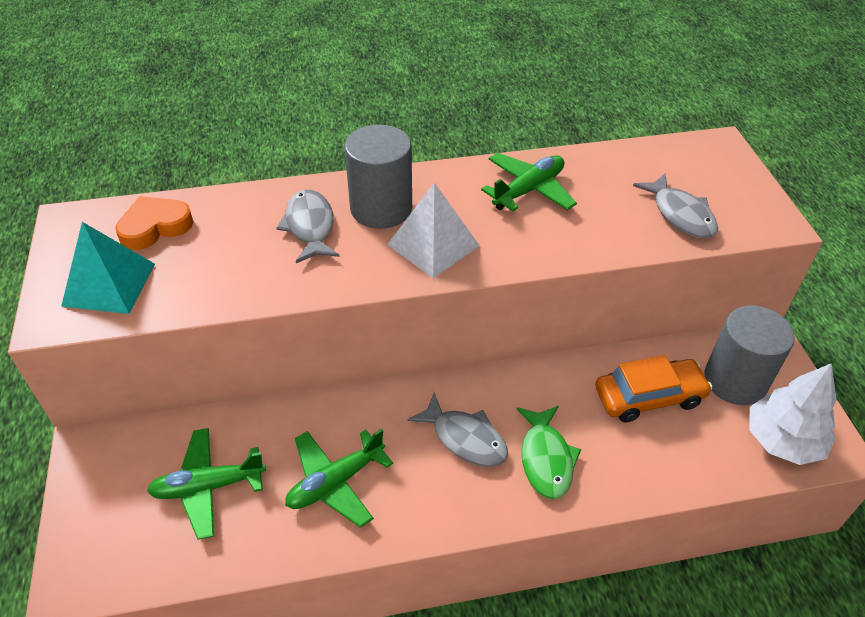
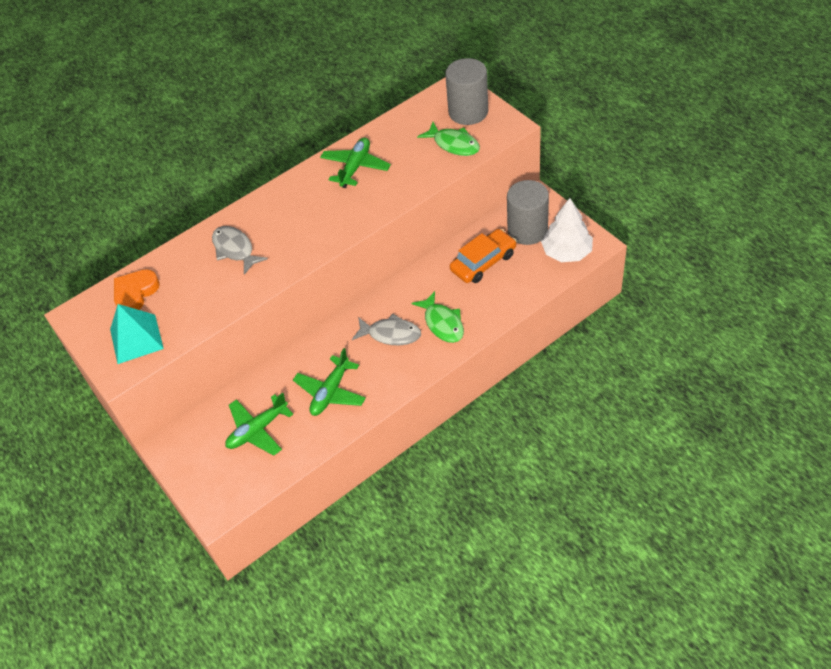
camera: 20 degrees left, 5 degrees up
(381, 208) = (271, 219): grey cylinder -> grey cylinder (468, 112)
(433, 245) = (318, 227): white pyramid -> none
(680, 214) = (453, 144): grey fish -> green fish

